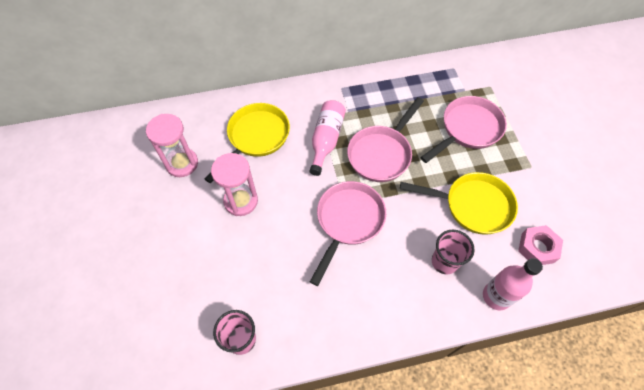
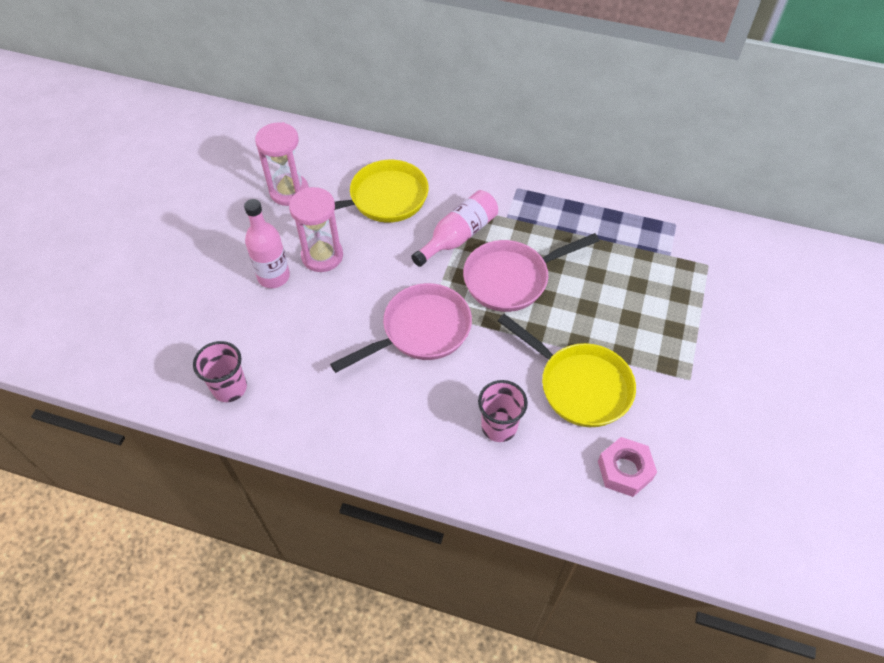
camera: 30 degrees right, 5 degrees down
(468, 129) = (639, 300): pink pan -> none
(496, 296) = (532, 493): pink bottle -> pink bottle (273, 276)

